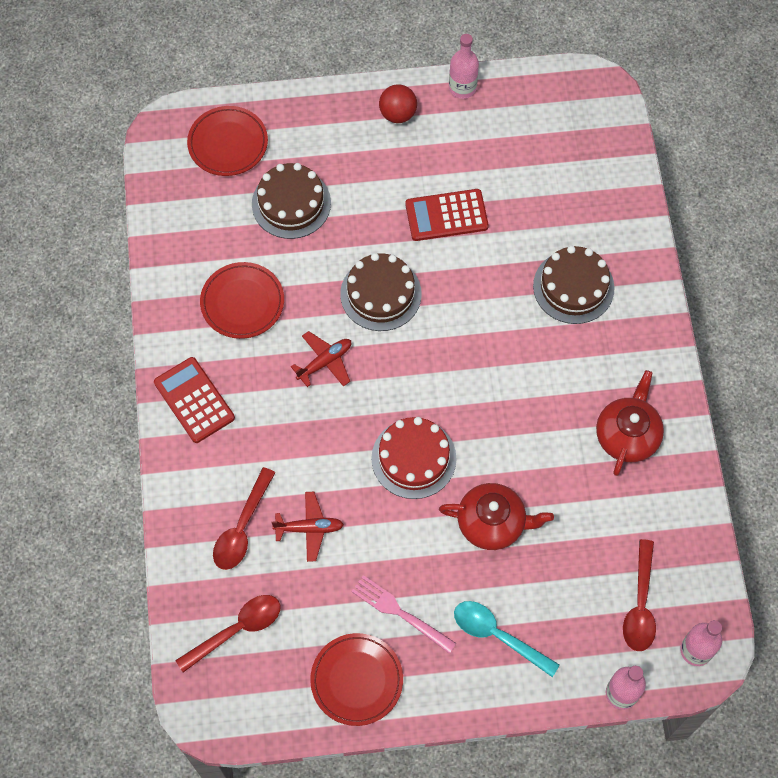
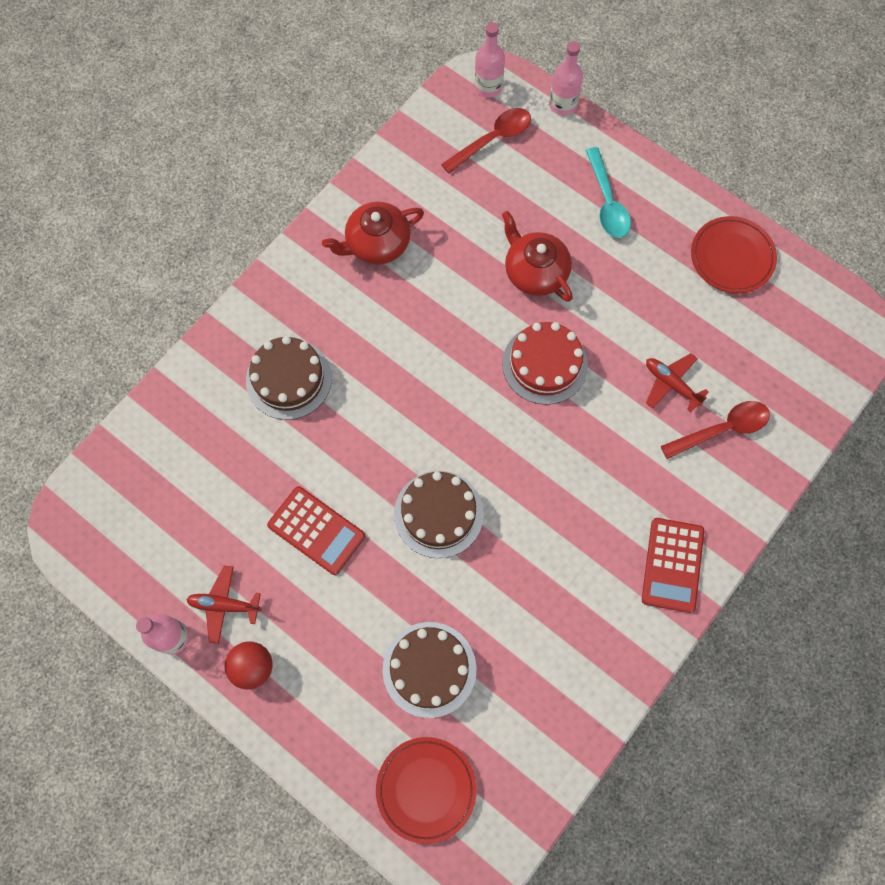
camera: 135 degrees left, 5 degrees up
(236, 630) = (789, 361): red spoon -> none
(242, 302) = (557, 614): red plate -> none
(325, 362) = (538, 499): red plane -> red plane (224, 605)
(400, 613) = (660, 272): pink fork -> none

